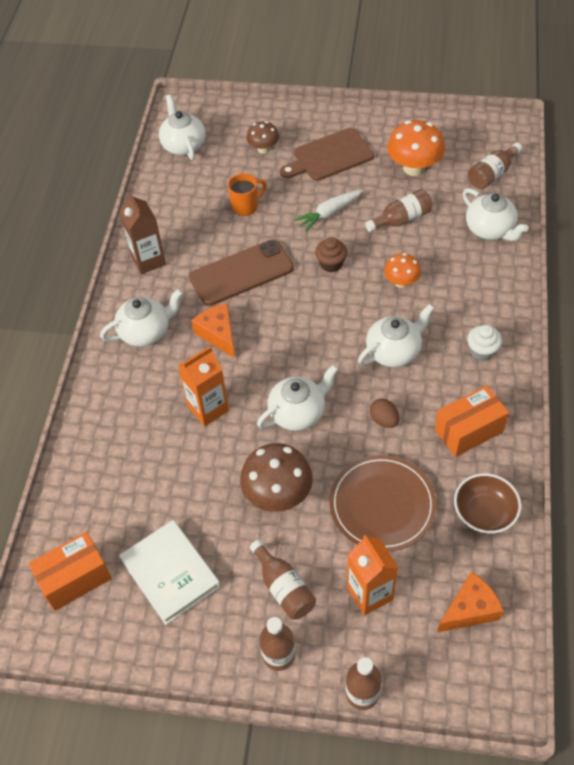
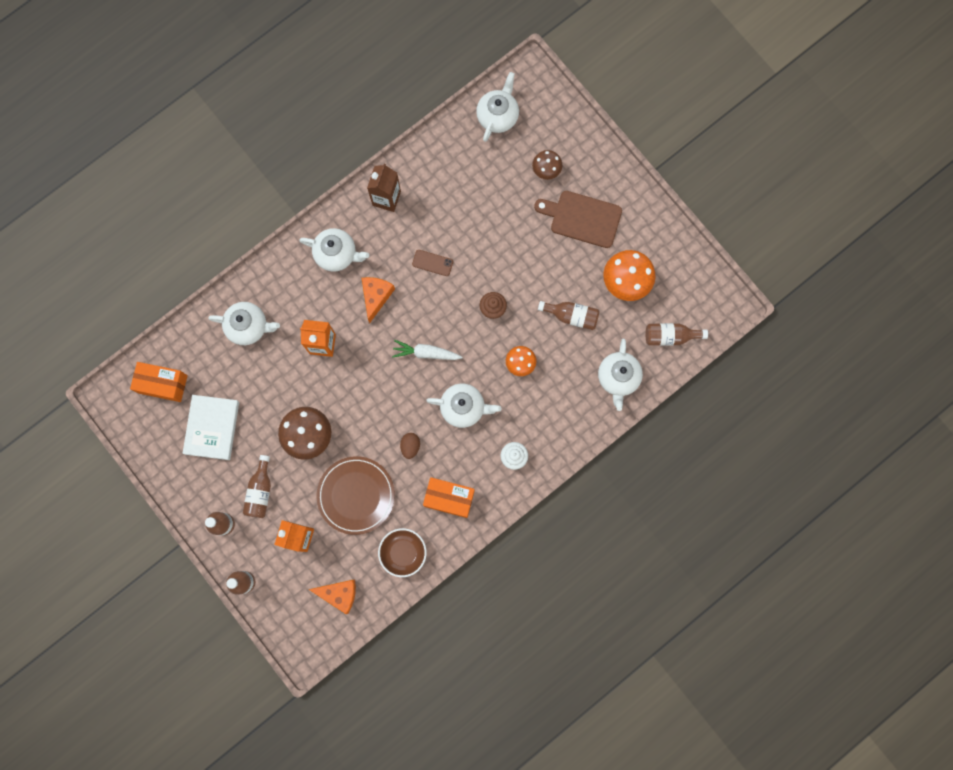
camera: 40 degrees right, 25 degrees up
(241, 273) = (432, 263): brown phone -> brown phone, size x0.47
(246, 206) = (486, 210): orange mug -> none
(298, 412) = (368, 395): white teapot -> white teapot (248, 326)
(329, 213) = (532, 267): white carrot -> white carrot (426, 353)

